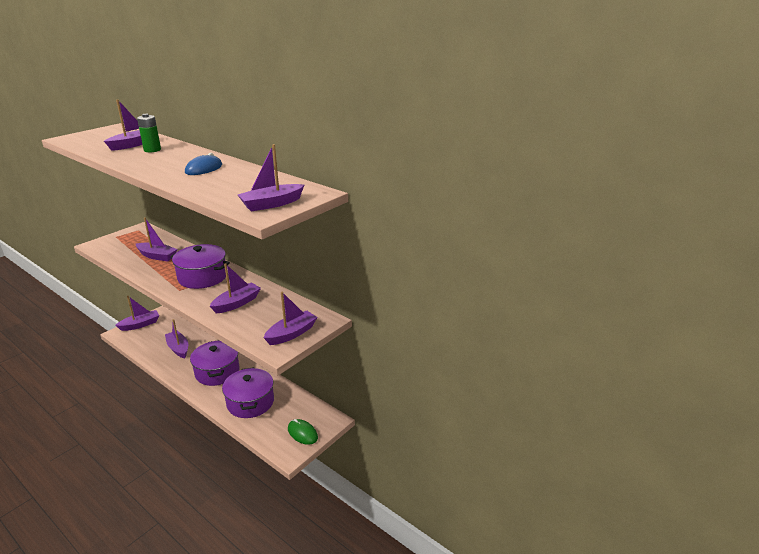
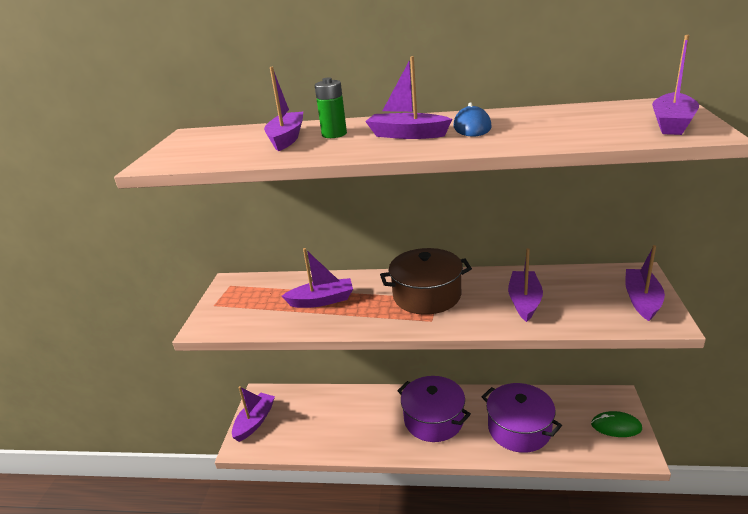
camera: 30 degrees left, 0 degrees up
(178, 348) = (347, 421): purple boat -> purple boat (407, 135)
(202, 277) = (427, 295): purple pot -> brown pot

